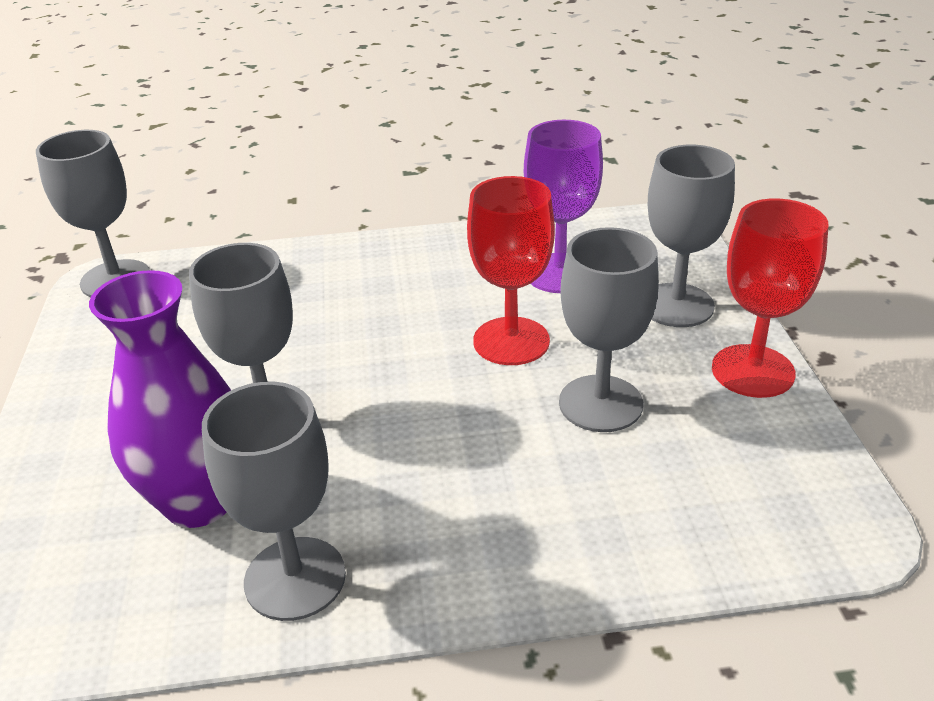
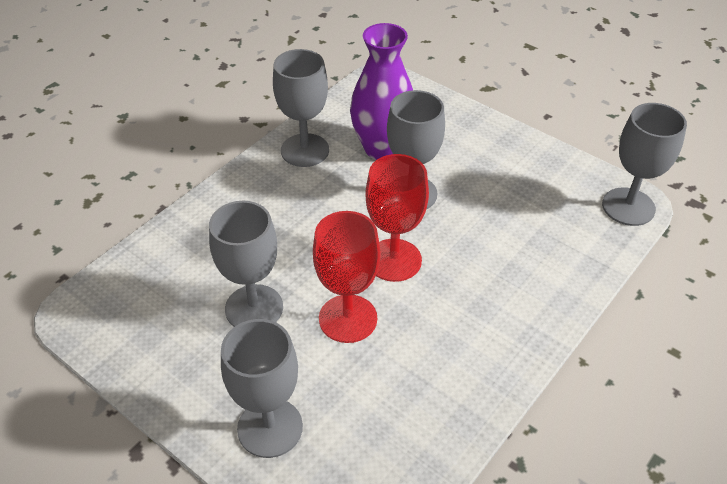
camera: 135 degrees right, 10 degrees up
(559, 273) = (381, 404): purple goblet -> none
(753, 371) = (178, 395): red goblet -> red goblet (394, 260)

